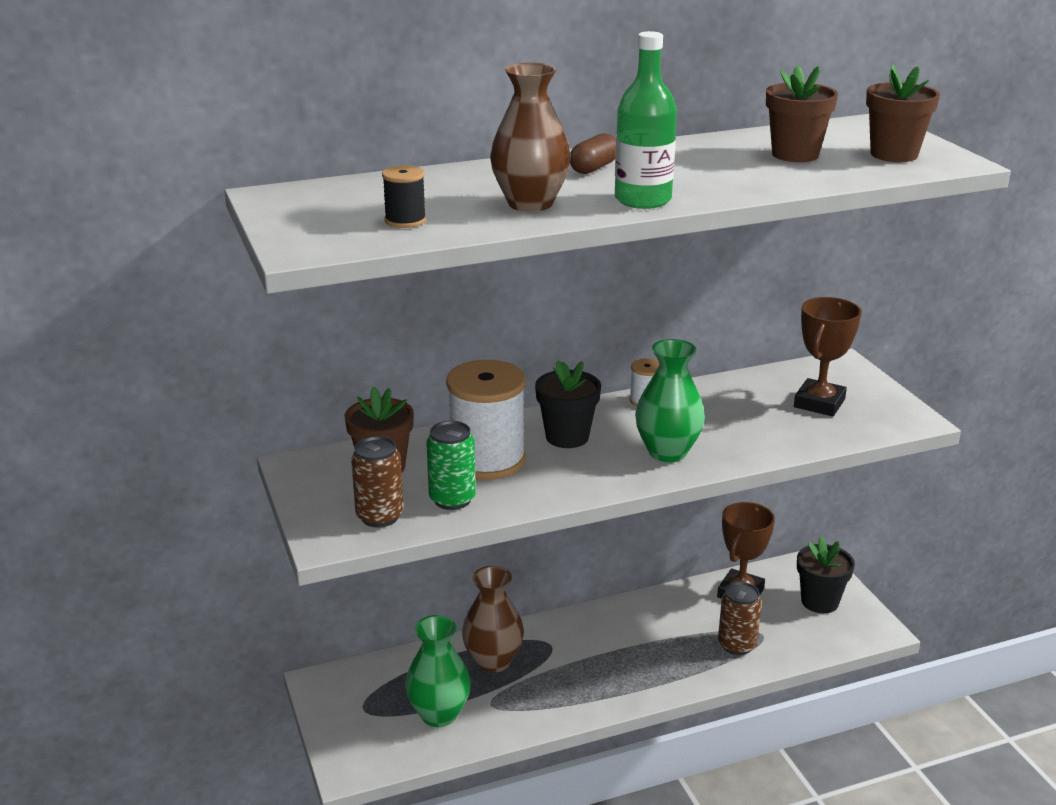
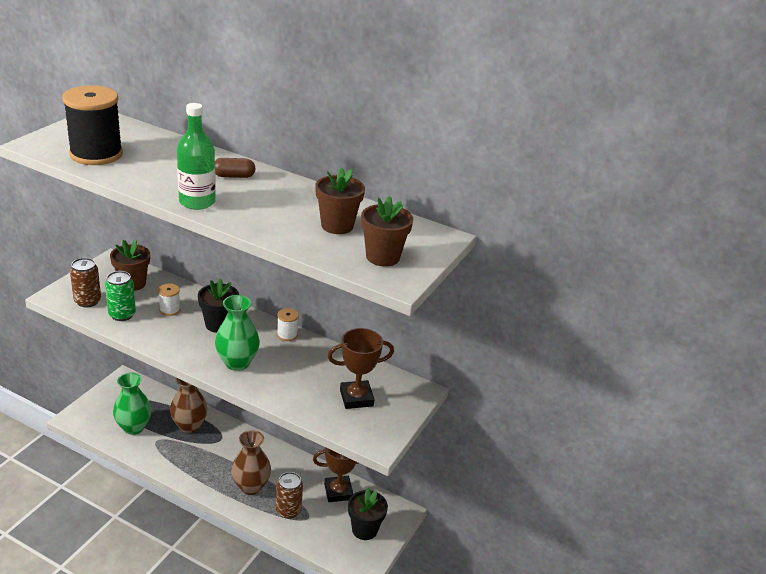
camera: 45 degrees right, 5 degrees up
(405, 220) = (96, 154): black spool -> black spool, size x2.19
(487, 460) = (169, 310): white spool -> white spool, size x0.46
(530, 204) = (156, 175): brown vase -> brown vase (251, 486)

